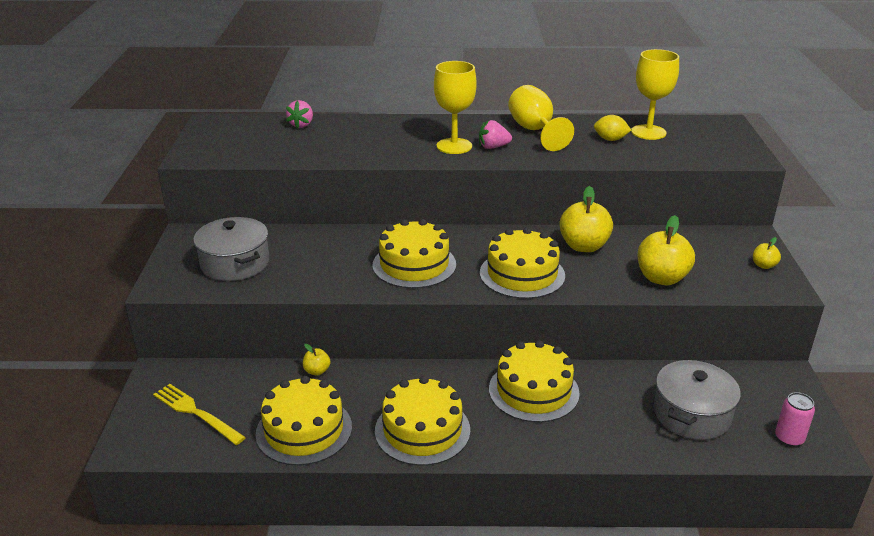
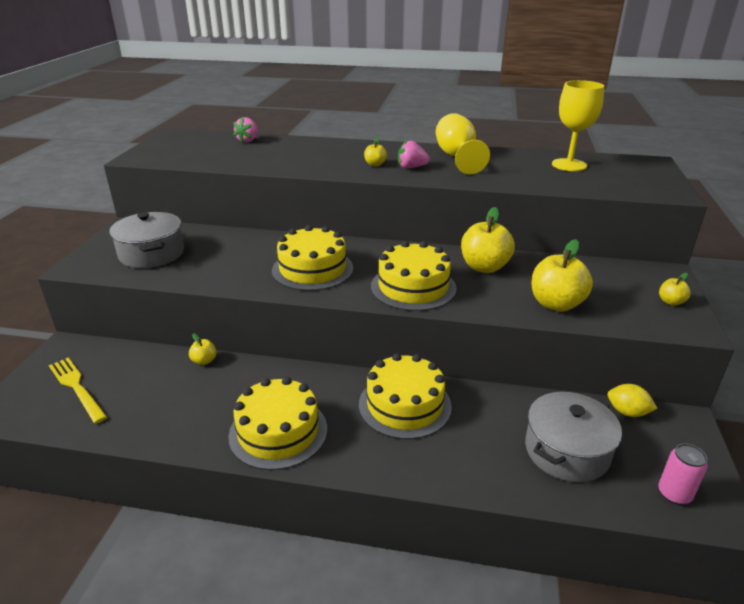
camera: 10 degrees right, 0 degrees up
(304, 430) = (165, 417): yellow cake -> none
(454, 146) = (375, 164): yellow goblet -> yellow apple
(610, 139) = (528, 168): yellow lemon -> yellow lemon (627, 412)

